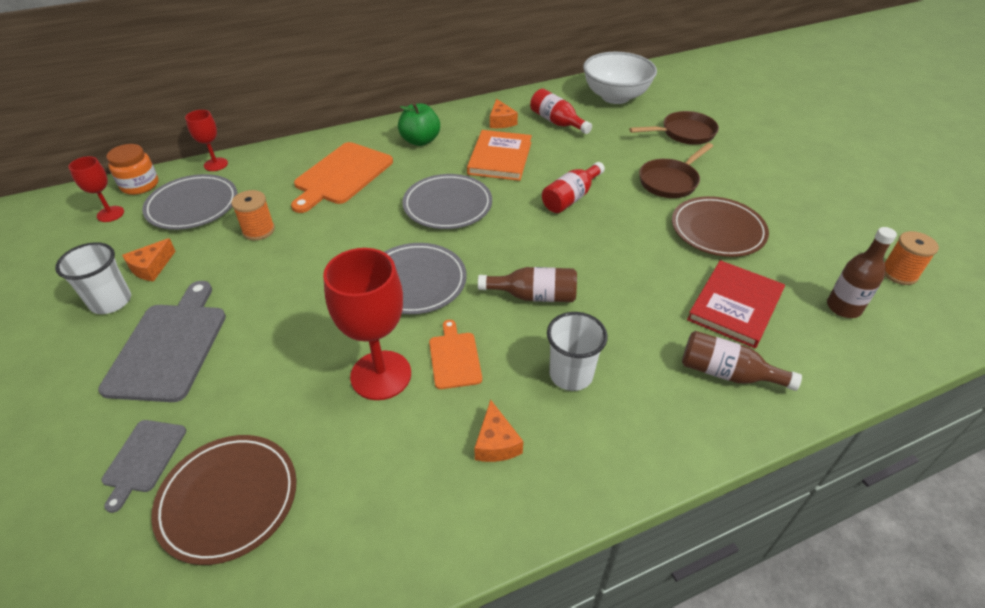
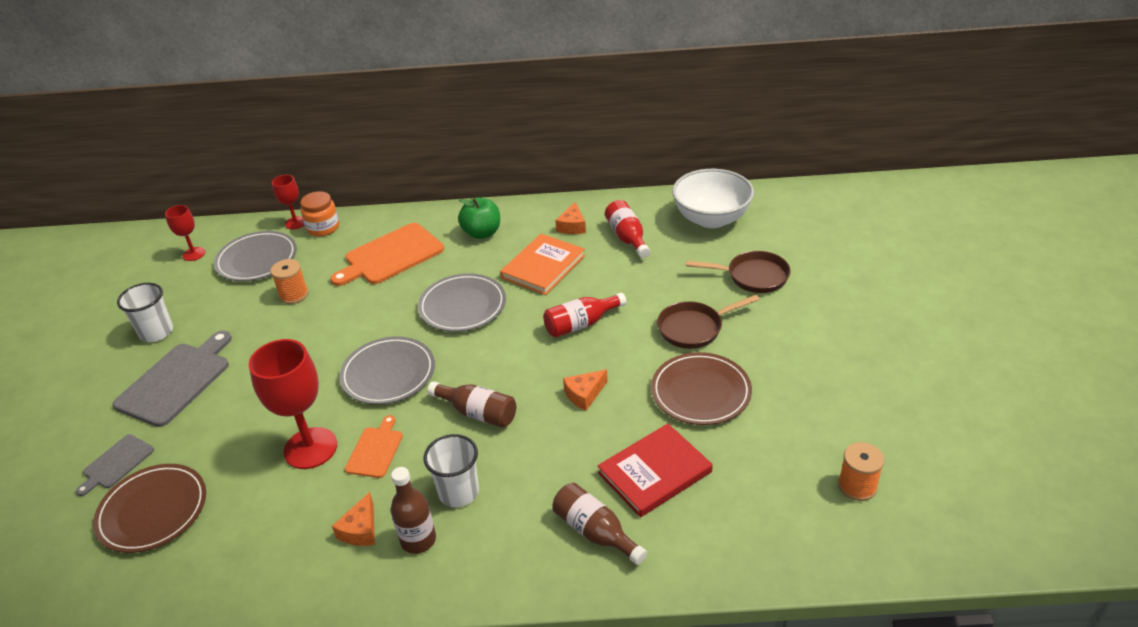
camera: 25 degrees right, 5 degrees down
(140, 185) = (228, 231): orange jar -> orange jar (323, 227)
(151, 267) = (198, 310): orange cheese -> orange cheese (584, 394)
(843, 307) = (763, 504): brown bottle -> brown bottle (418, 540)

